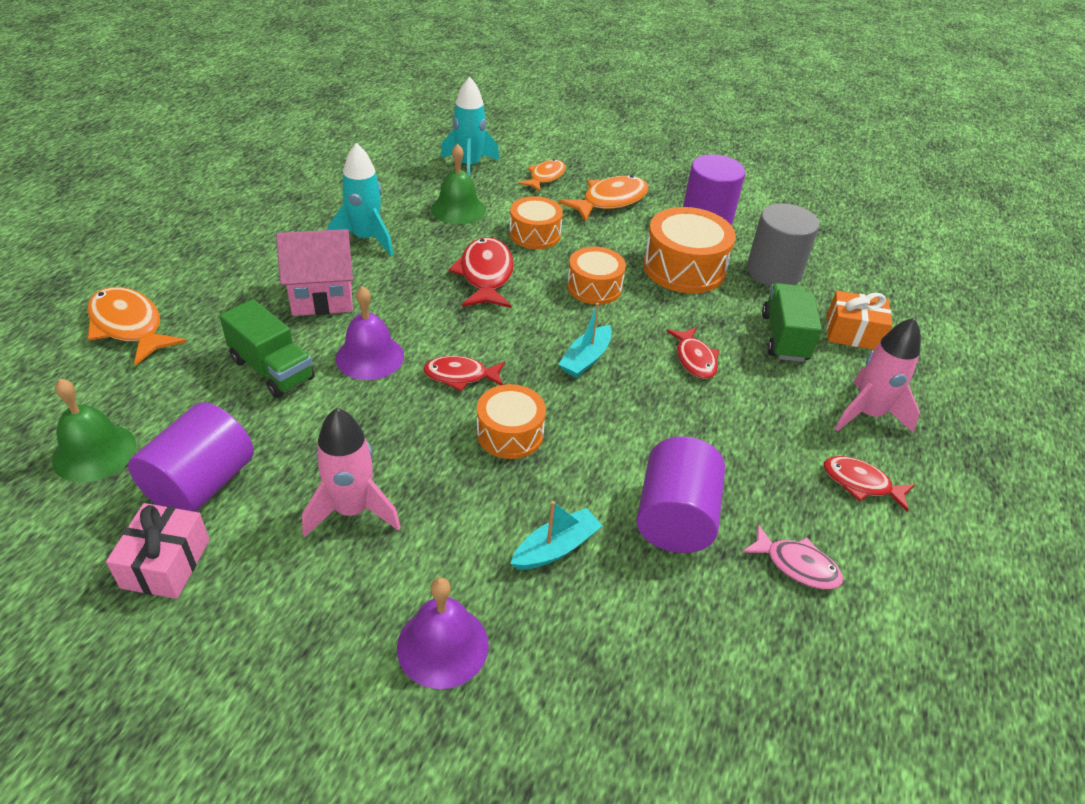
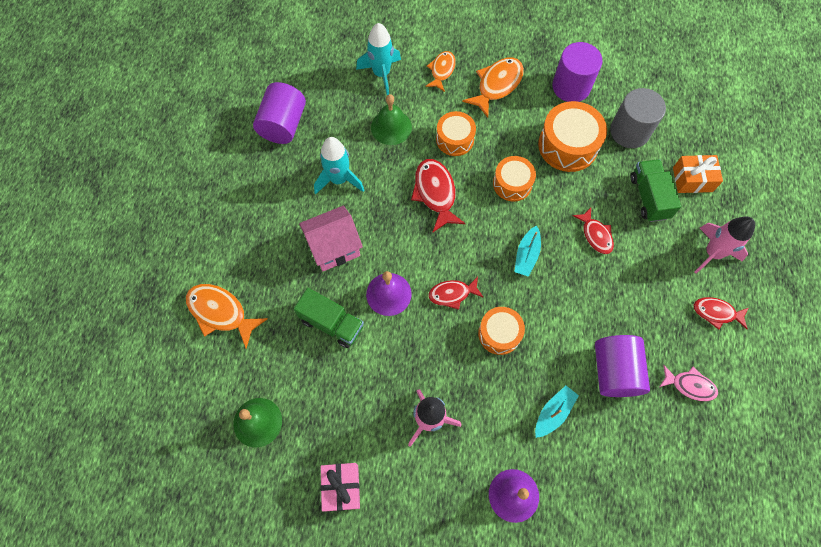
camera: 10 degrees left, 25 degrees up
(201, 484) = (333, 427): purple cylinder -> purple cylinder (283, 125)

